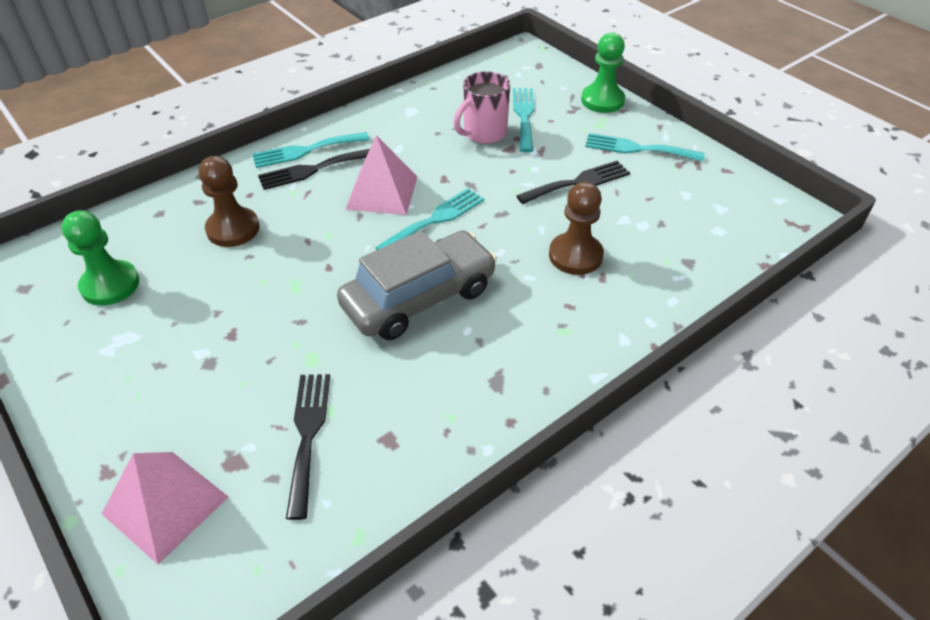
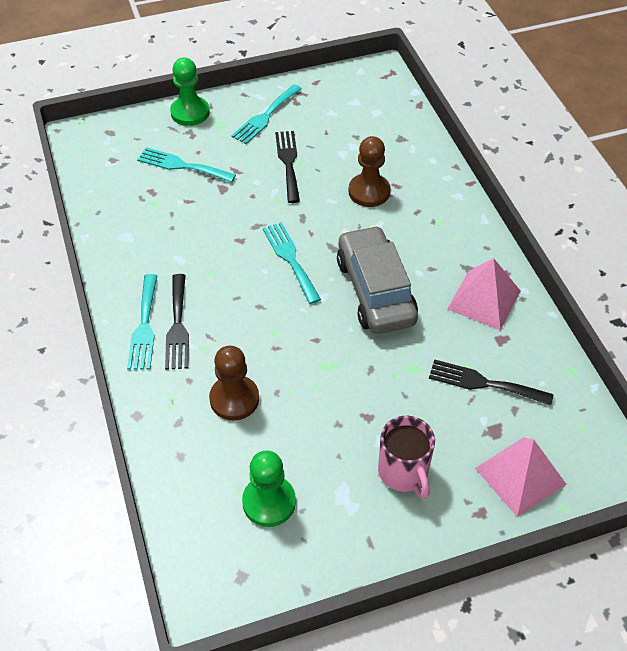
camera: 70 degrees left, 5 degrees up
(382, 192) = (237, 284): pink pyramid -> pink pyramid (484, 300)
(483, 133) = (191, 198): pink mug -> pink mug (403, 472)

